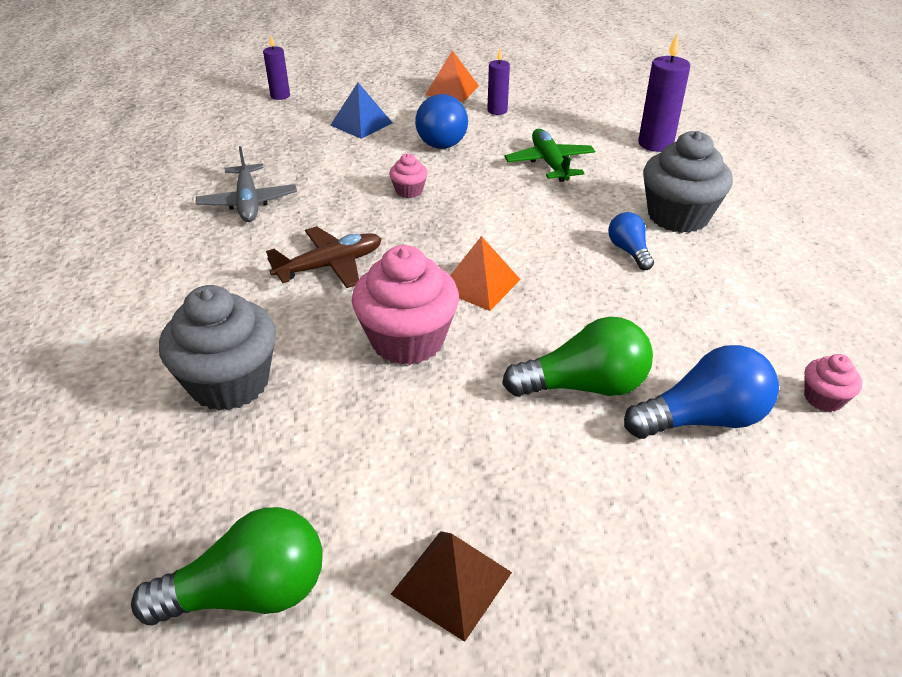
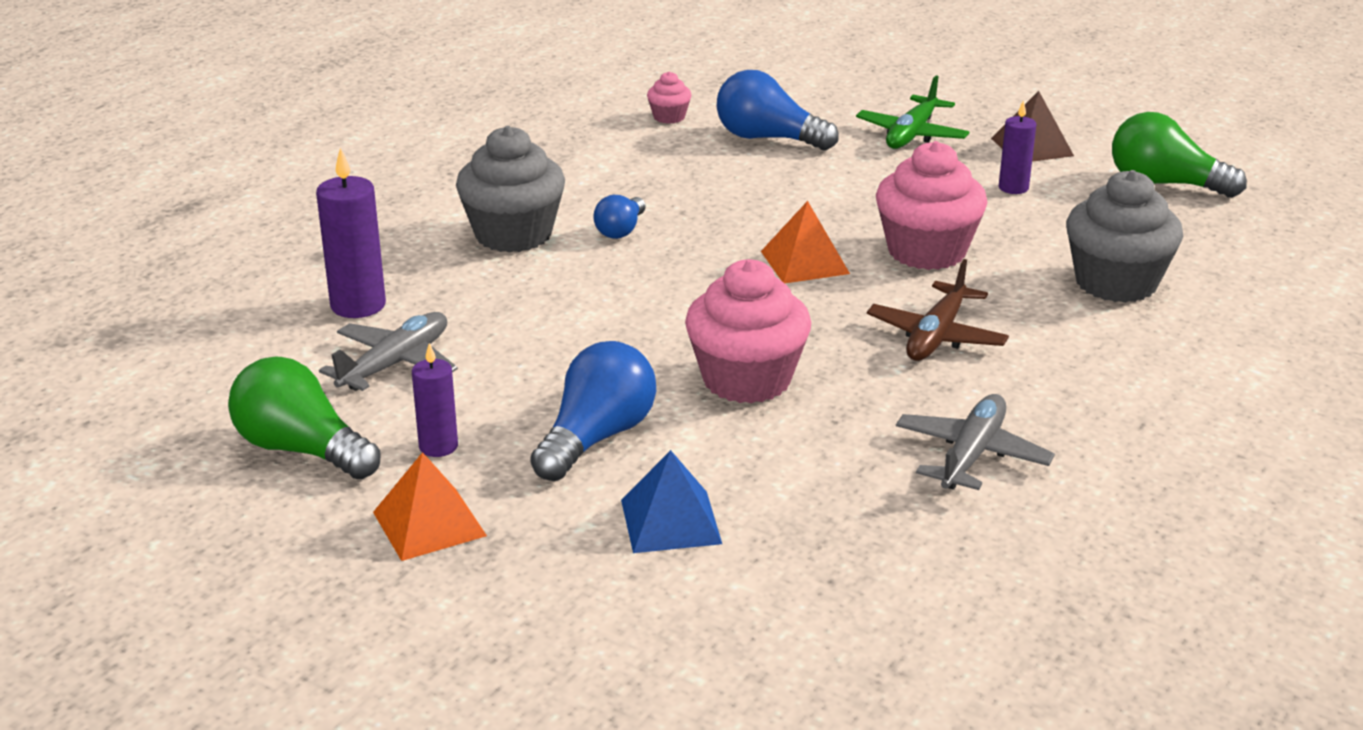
camera: 140 degrees left, 10 degrees down
(280, 96) = (732, 670): purple candle -> purple candle (1013, 188)
(330, 265) = (936, 336): brown plane -> brown plane turned 75 degrees counterclockwise
(409, 191) = (746, 379): pink cupcake -> pink cupcake, size x2.12
(549, 163) = (525, 339): green plane -> green plane (911, 134)
(580, 129) = (395, 364): none -> grey plane
(584, 386) = (822, 178): green light bulb -> green light bulb (302, 450)

